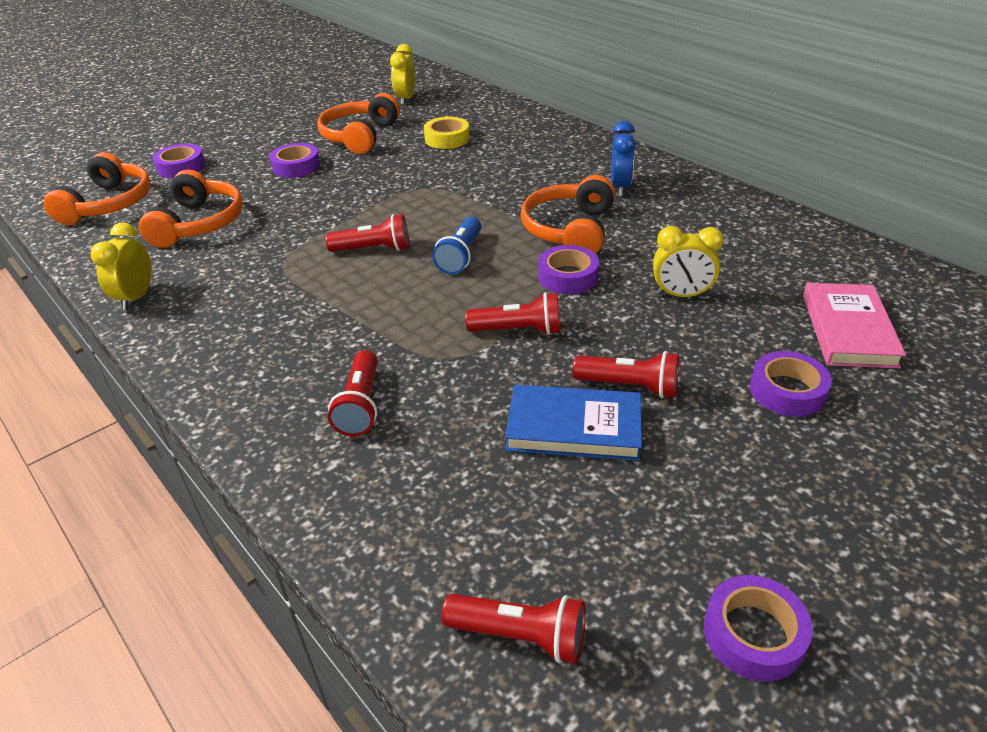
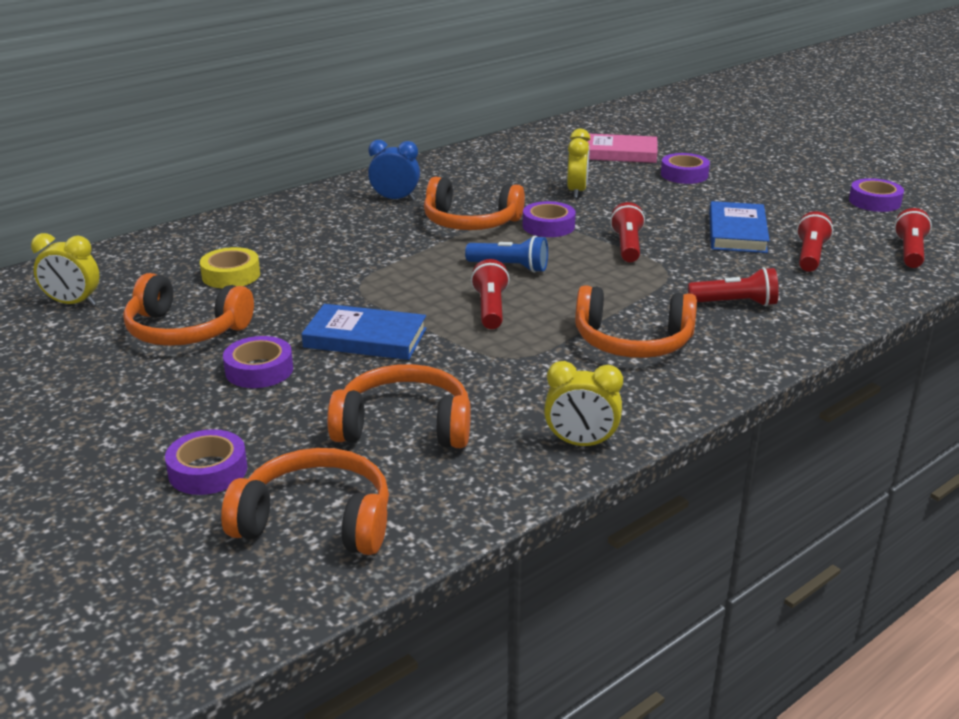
camera: 90 degrees left, 10 degrees down
(291, 327) = (632, 342): none -> orange headphones
(333, 198) = (365, 338): none -> blue book
(629, 386) = (689, 214): red flashlight -> red flashlight (810, 256)

